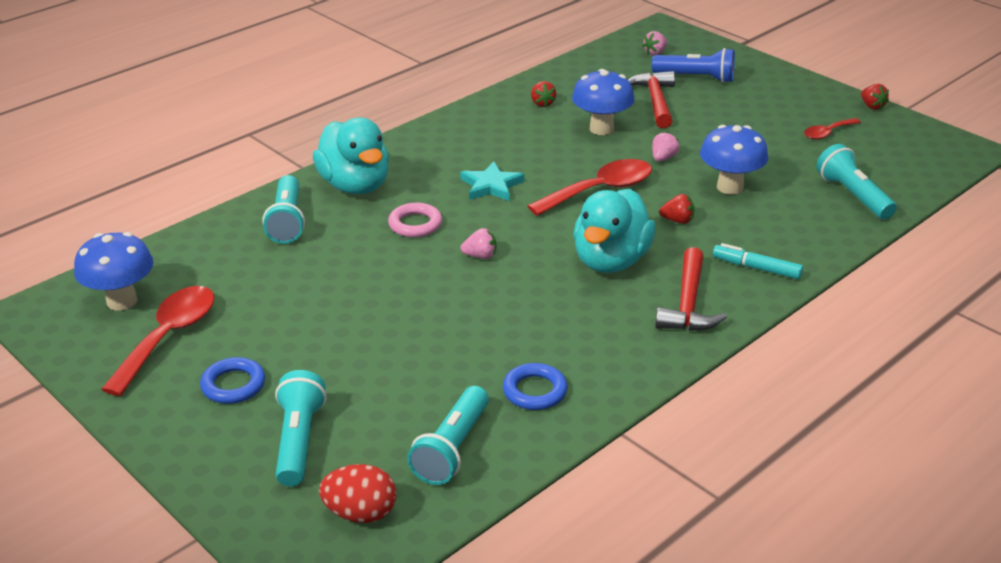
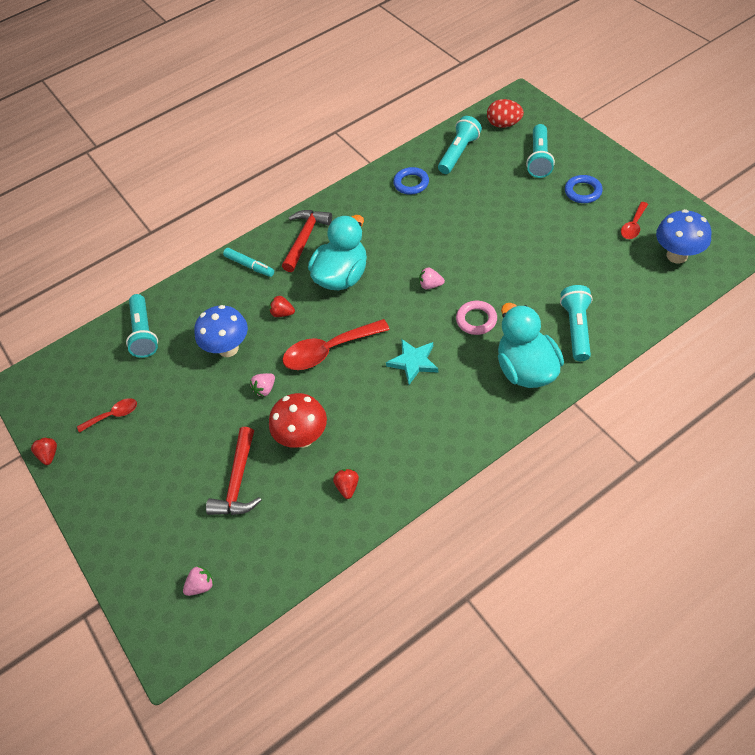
camera: 165 degrees left, 20 degrees up
(169, 337) = (633, 226): red spoon -> red spoon, size x0.55
(601, 129) = (303, 437): blue mushroom -> red mushroom
(696, 78) = (181, 524): blue flashlight -> none

